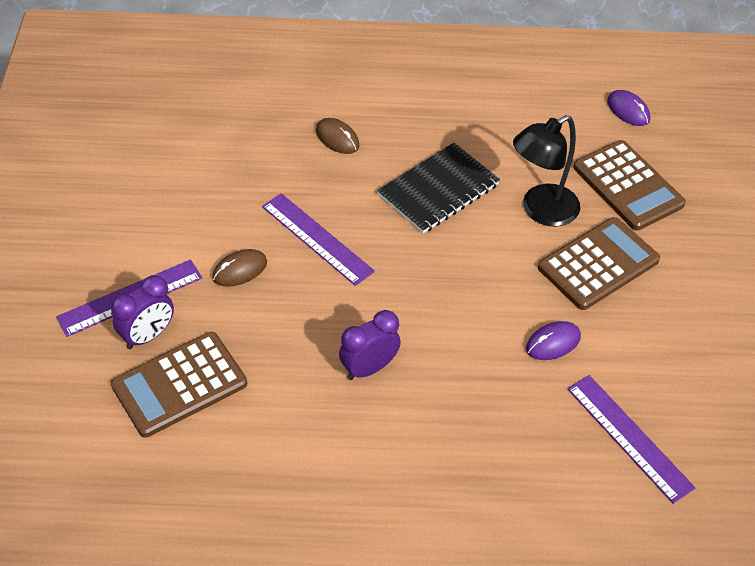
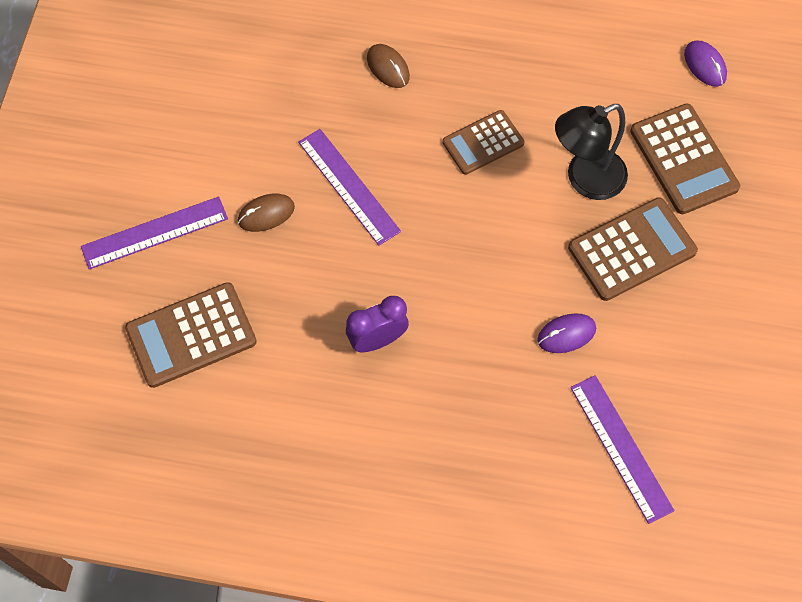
camera: 10 degrees right, 15 degrees up
(148, 335) = (167, 277): purple clock -> none
(438, 190) = (483, 143): black notebook -> brown calculator

